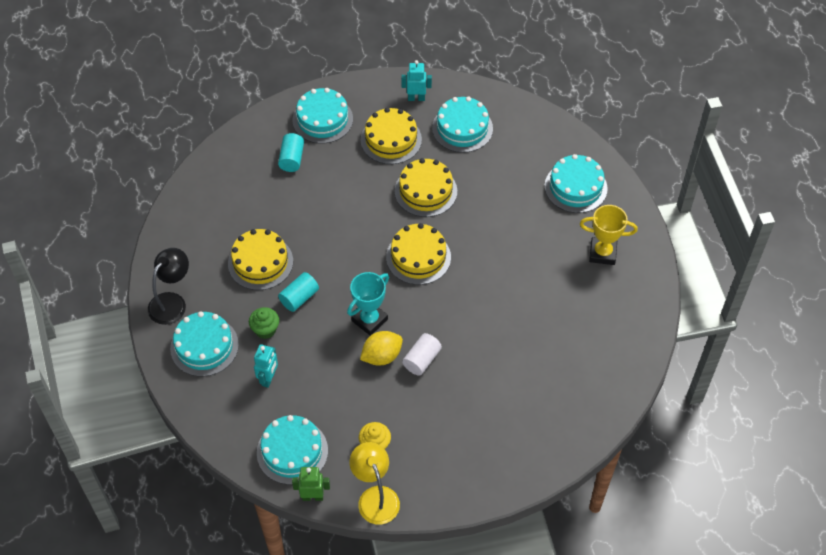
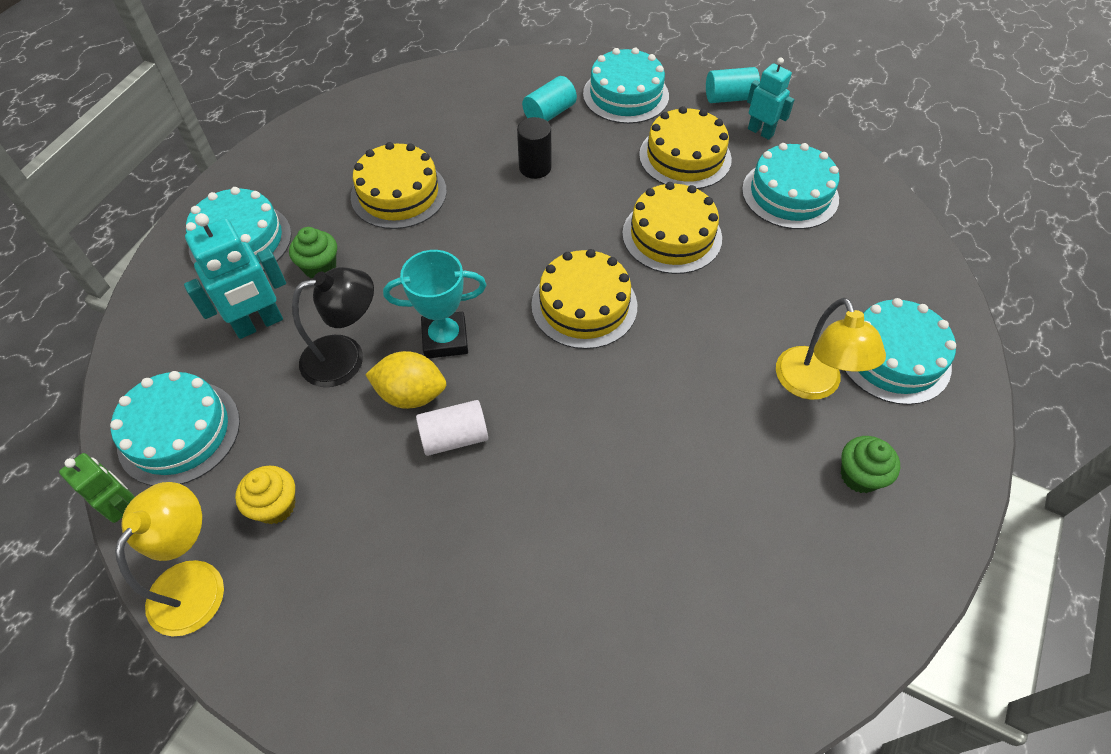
camera: 40 degrees right, 0 degrees up
(172, 302) = (266, 175): black lamp -> black lamp (346, 357)
(268, 379) = (259, 324): turquoise robot -> turquoise robot, size x1.51
(299, 298) = (395, 258): turquoise cylinder -> turquoise cylinder (729, 98)
(318, 198) = (535, 167): none -> black cylinder
(553, 225) = (812, 385): none -> yellow lamp
(602, 253) = (859, 476): yellow trophy -> green cupcake

